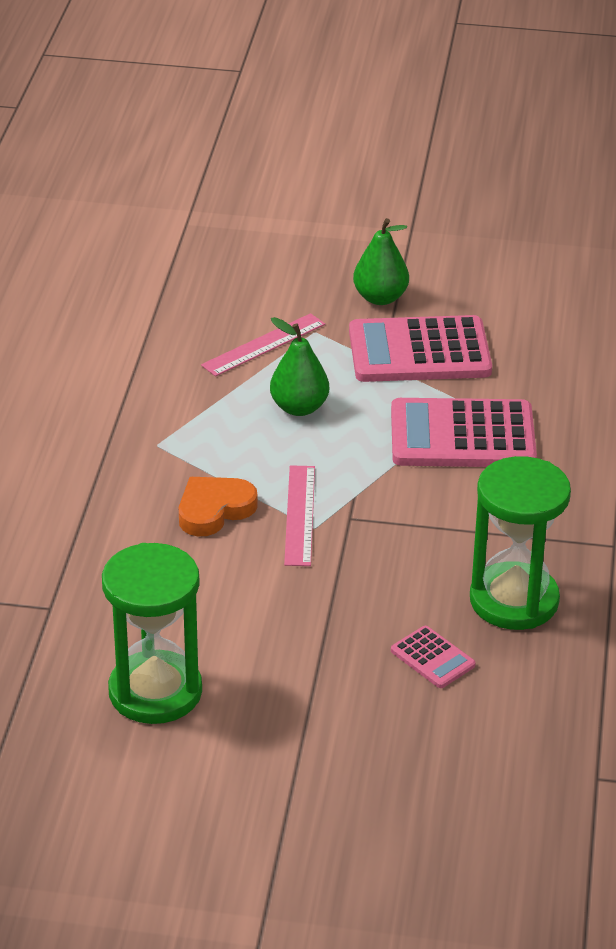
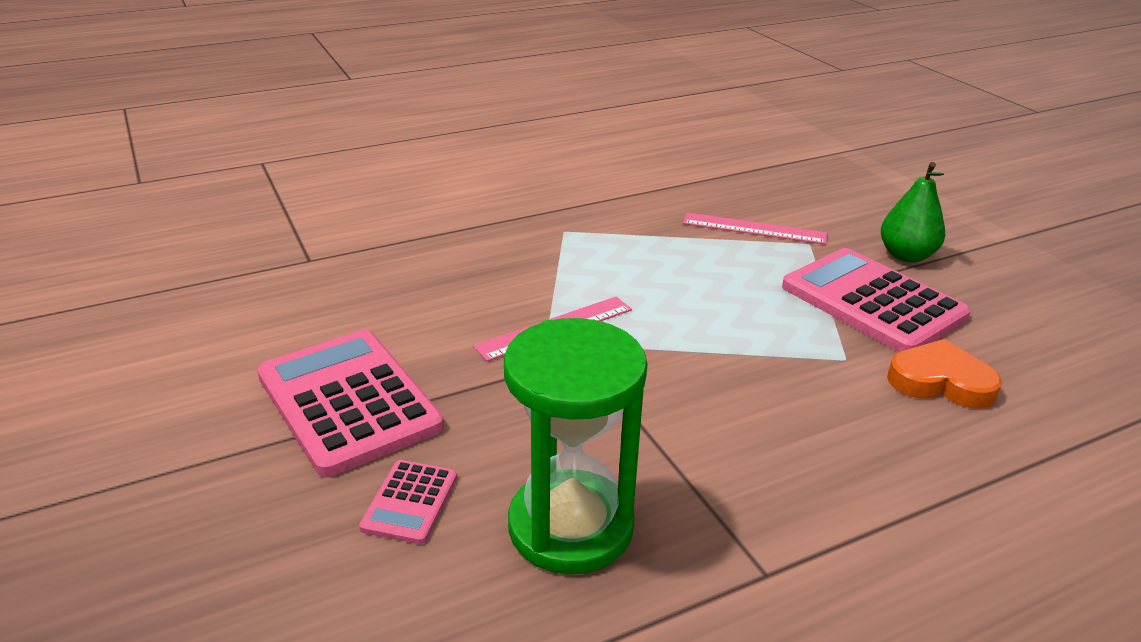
camera: 55 degrees right, 5 degrees down
(155, 692) = (229, 346): green hourglass -> none
(214, 510) = (512, 284): orange heart -> orange heart (940, 381)
(299, 408) = (700, 273): green pear -> none
(462, 436) = (793, 374): pink calculator -> pink calculator (348, 401)

